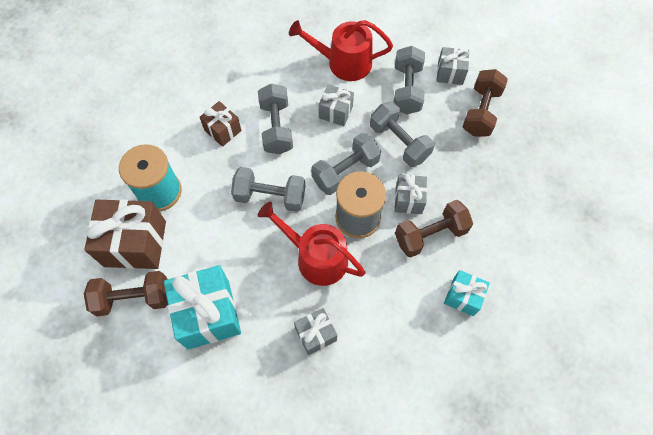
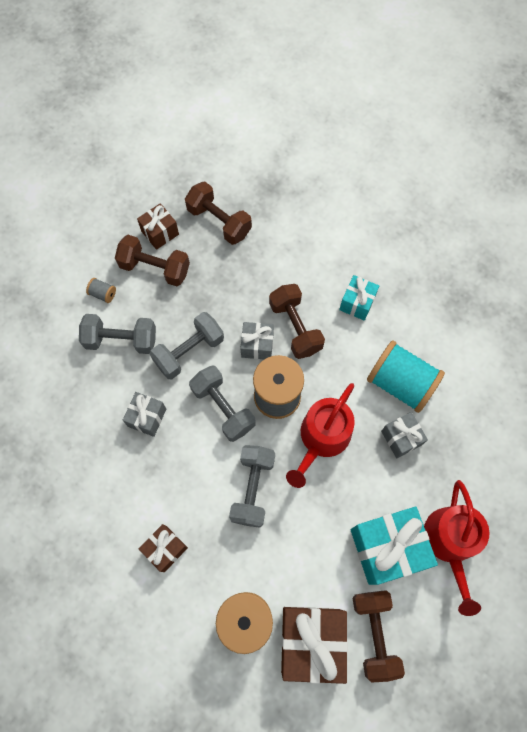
camera: 90 degrees left, 5 degrees up
(276, 128) = (164, 484): grey dumbbell -> none
(344, 63) = (79, 408): red watering can -> red watering can (450, 543)
(375, 338) = (400, 383): none -> turquoise spool
(450, 73) = (103, 294): grey gift -> grey spool
(518, 114) = (160, 233): none -> brown gift
(539, 165) = (219, 221): none -> brown dumbbell

